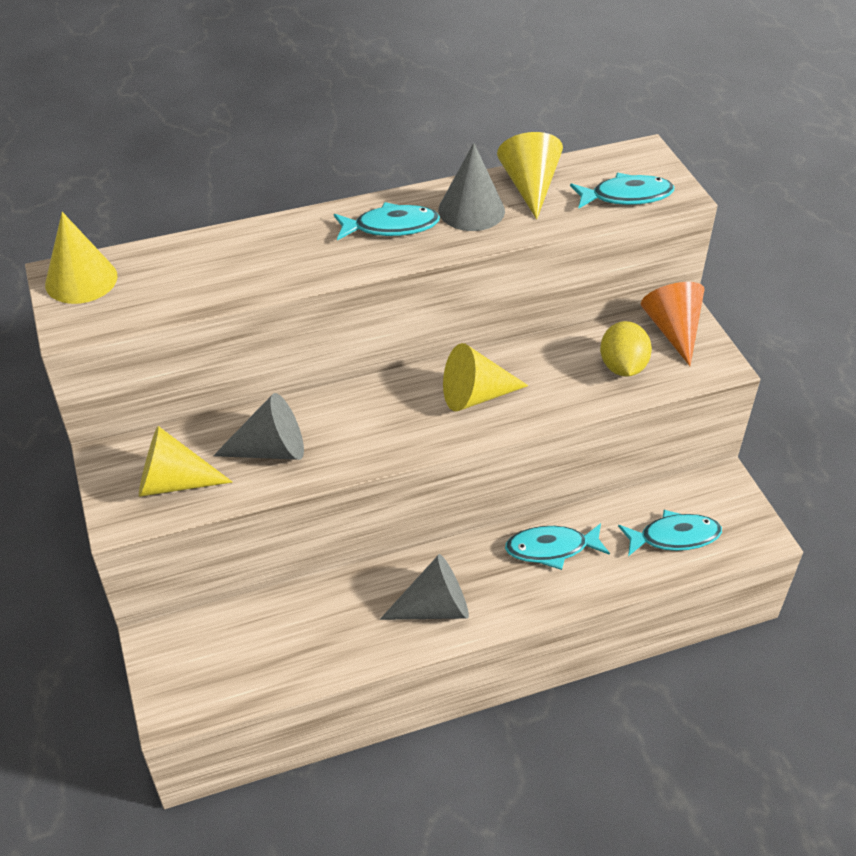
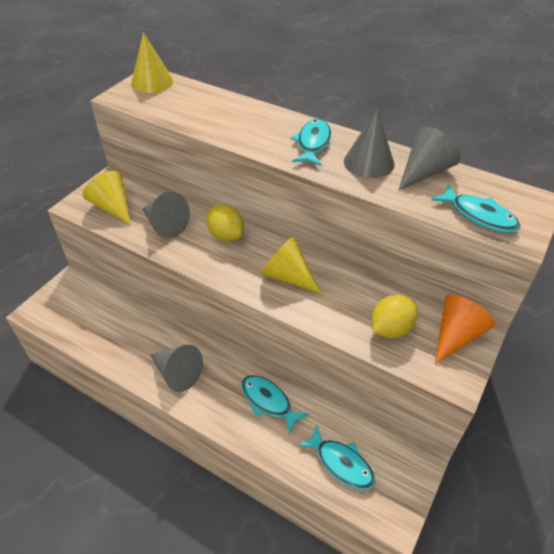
camera: 50 degrees right, 0 degrees up
(354, 407) = (226, 235): none -> yellow lemon
(391, 227) = (313, 143): turquoise fish -> turquoise fish turned 120 degrees counterclockwise
(530, 186) = (424, 172): yellow cone -> grey cone

